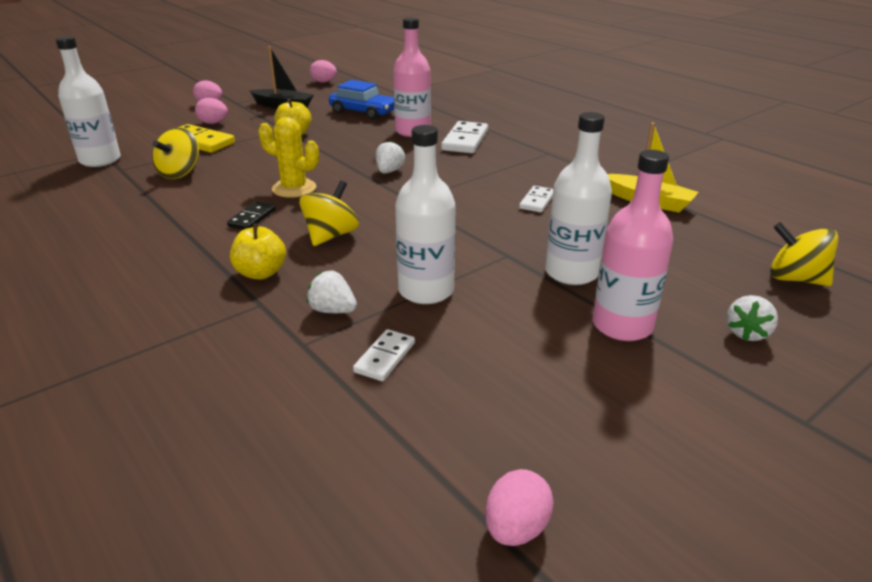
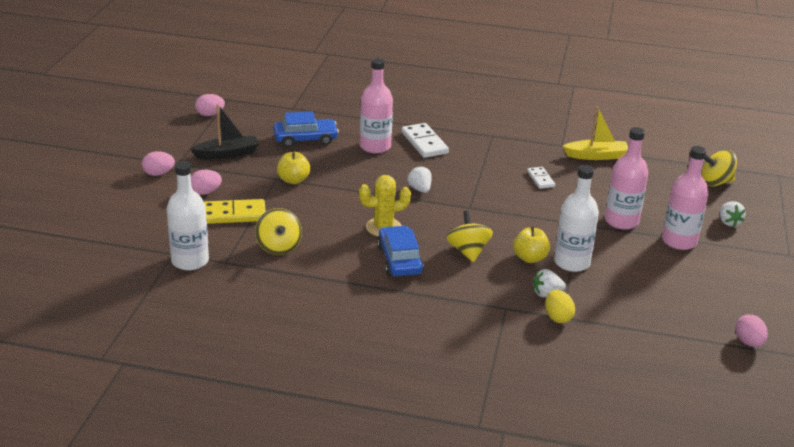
camera: 40 degrees left, 0 degrees up
(252, 218) = (399, 260): black domino -> blue car
(261, 273) = (473, 291): yellow apple -> yellow apple (530, 258)
(296, 342) = (557, 317): none -> yellow egg
(385, 357) = (608, 305): white domino -> none
(571, 273) = (621, 221): white bottle -> pink bottle

